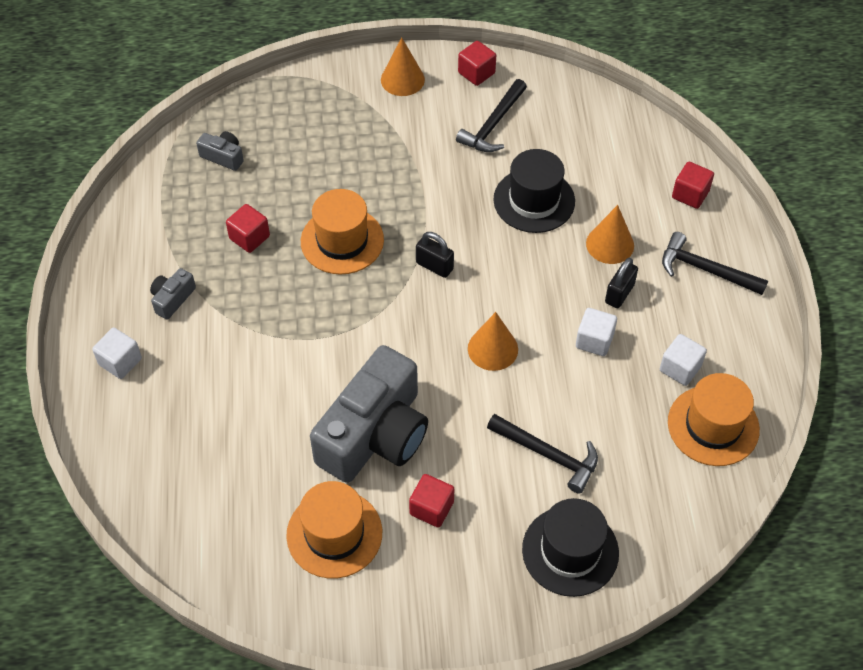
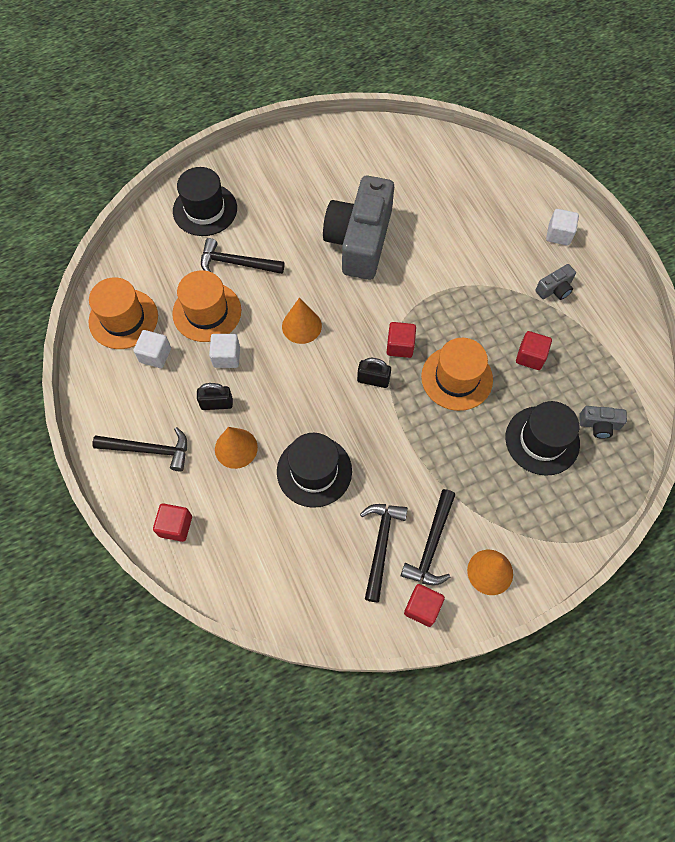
camera: 160 degrees right, 10 degrees up
(172, 299) = (554, 289): grey camera -> grey camera turned 45 degrees clockwise
(289, 160) = (542, 440): none -> black hat
(334, 534) = (357, 176): orange hat -> orange hat (207, 312)
(431, 508) = (302, 208): red cube -> red cube (400, 346)
(445, 112) = (431, 545): none -> black hammer
(619, 293) = (217, 403): black padlock -> black padlock turned 75 degrees clockwise

